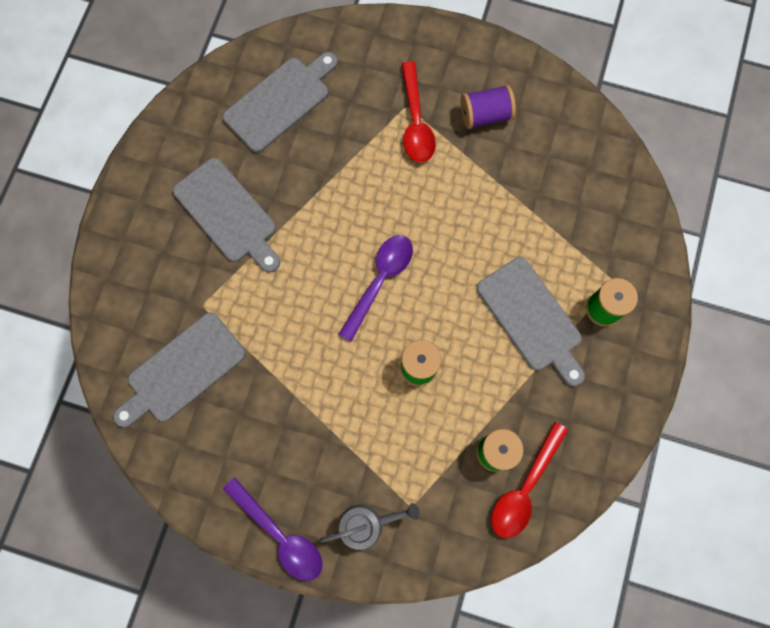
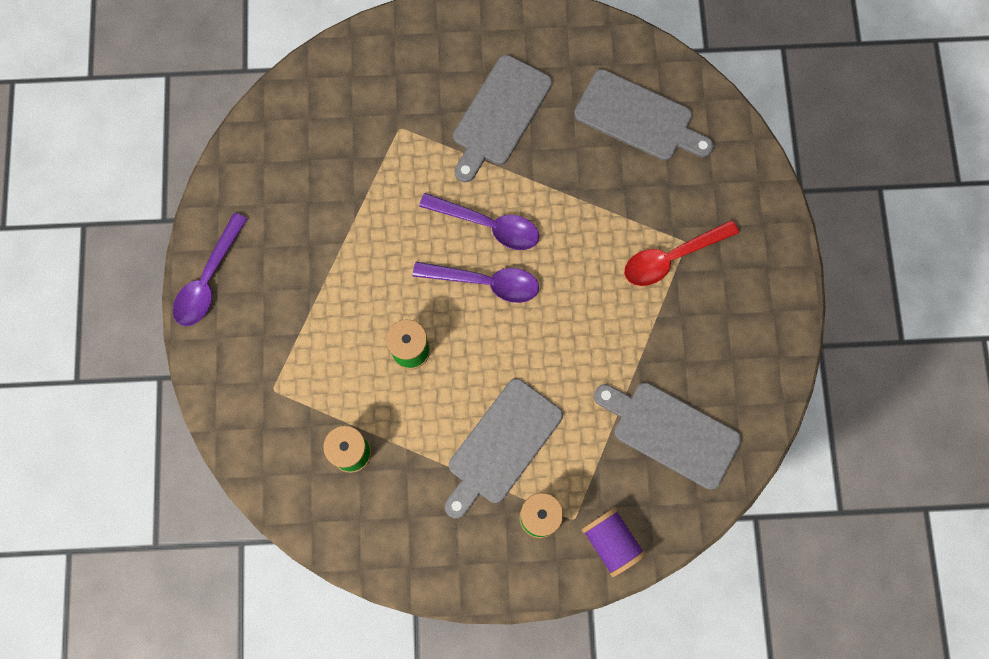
camera: 70 degrees right, 0 degrees up
(182, 370) = (331, 135): grey cutting board -> grey cutting board (671, 432)
(328, 260) = (488, 225): none -> purple spoon
(366, 524) = (242, 354): grey watering can -> none
(485, 115) = (709, 326): purple spool -> purple spool (611, 542)
(524, 487) = (326, 493): red spoon -> none

